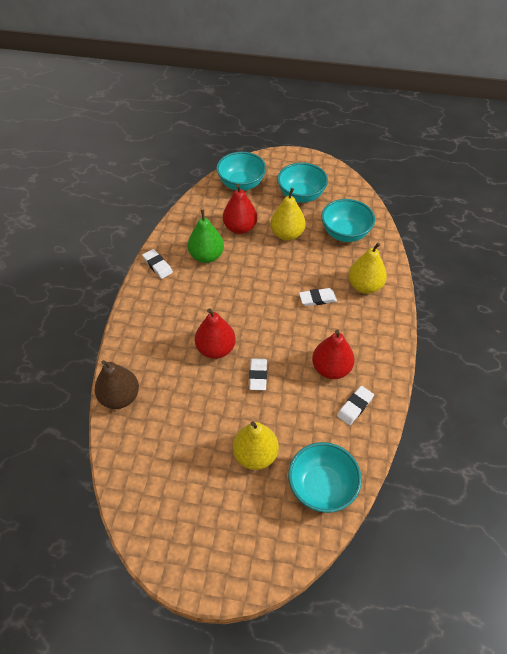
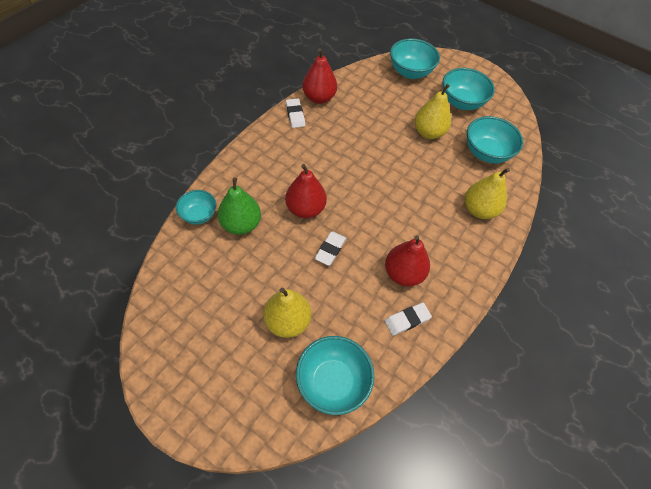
camera: 20 degrees right, 5 degrees up
(120, 397) = (199, 215): brown pear -> turquoise bowl
(206, 256) = (343, 123): green pear -> green pear (241, 224)
(240, 228) = (387, 110): red pear -> red pear (319, 98)
(317, 299) = (425, 203): white eraser -> none

